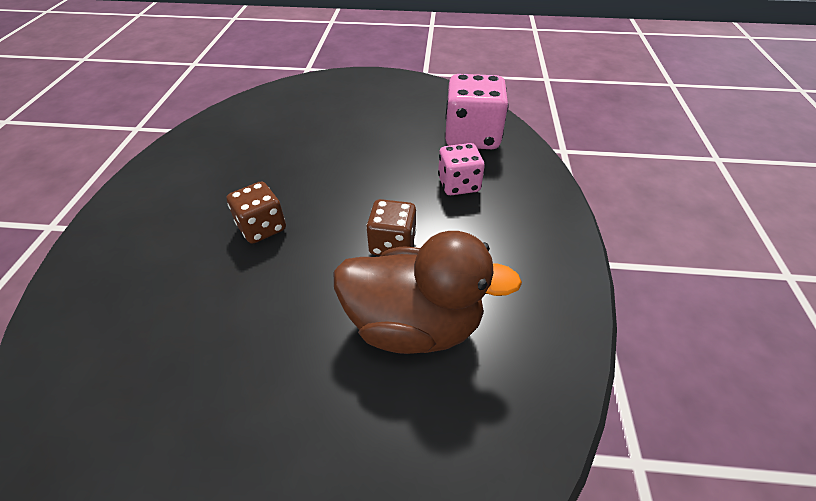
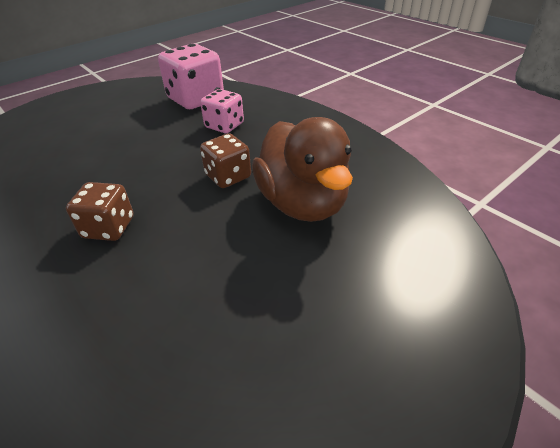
camera: 45 degrees left, 5 degrees down
(414, 324) = (302, 203): brown duck -> brown duck turned 105 degrees clockwise

